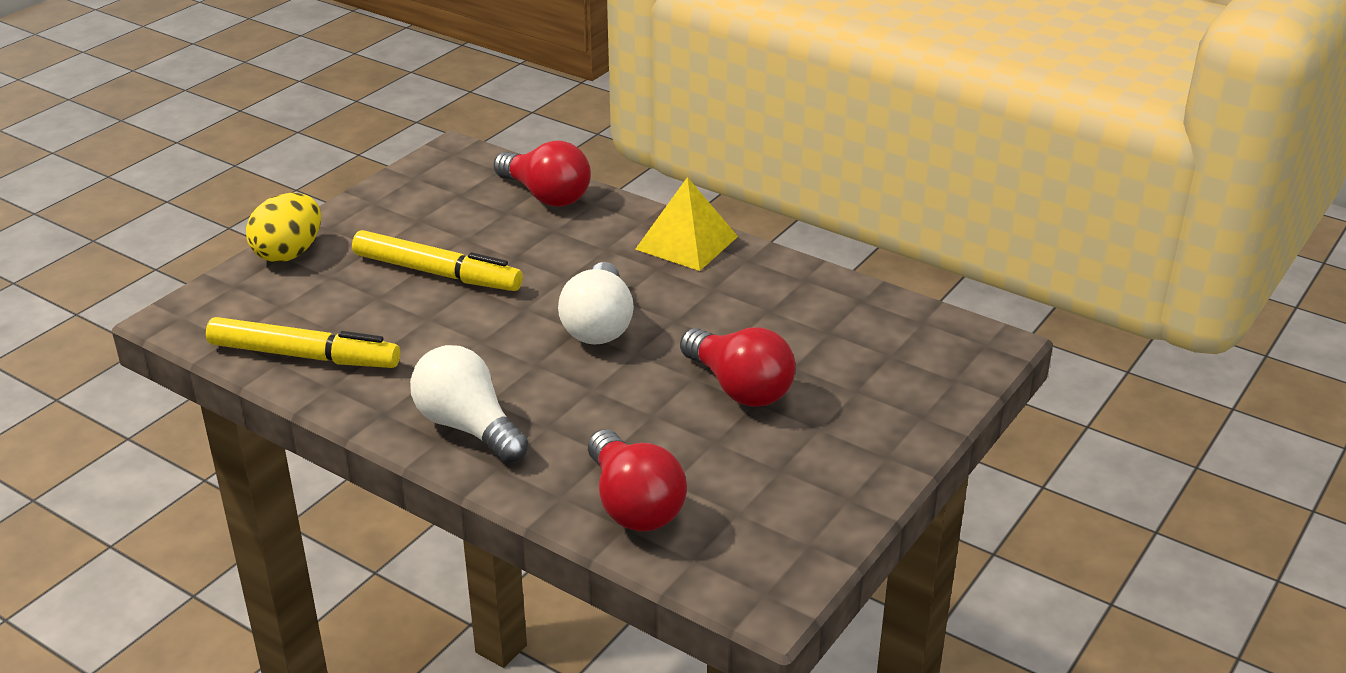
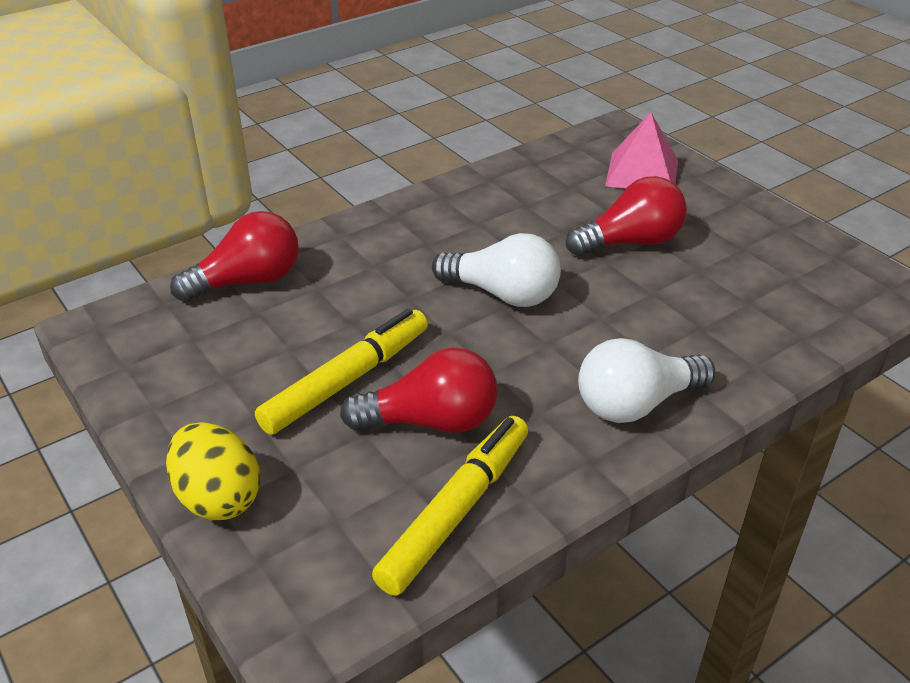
camera: 70 degrees left, 5 degrees up
(633, 505) = (775, 327): red light bulb -> red light bulb (431, 421)
(686, 242) = (395, 220): yellow pyramid -> none
(896, 376) = (642, 173): none -> pink pyramid

